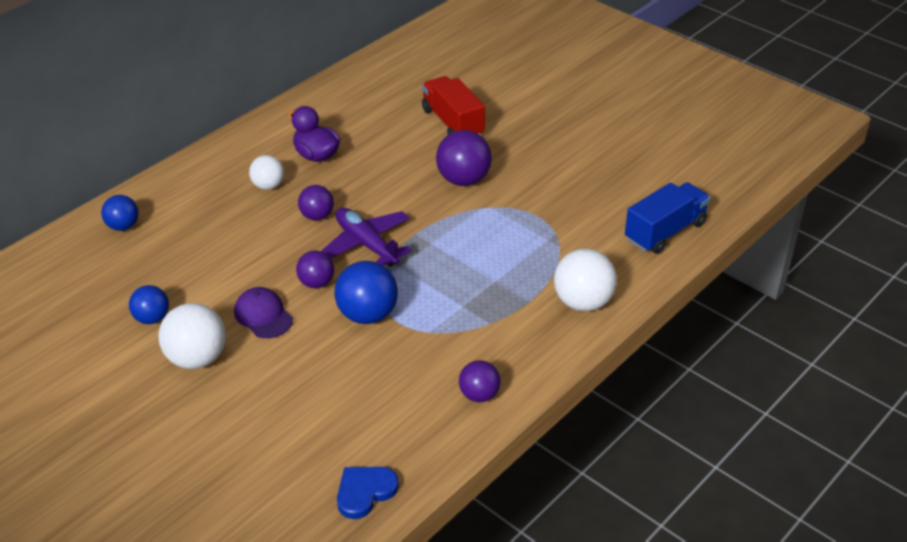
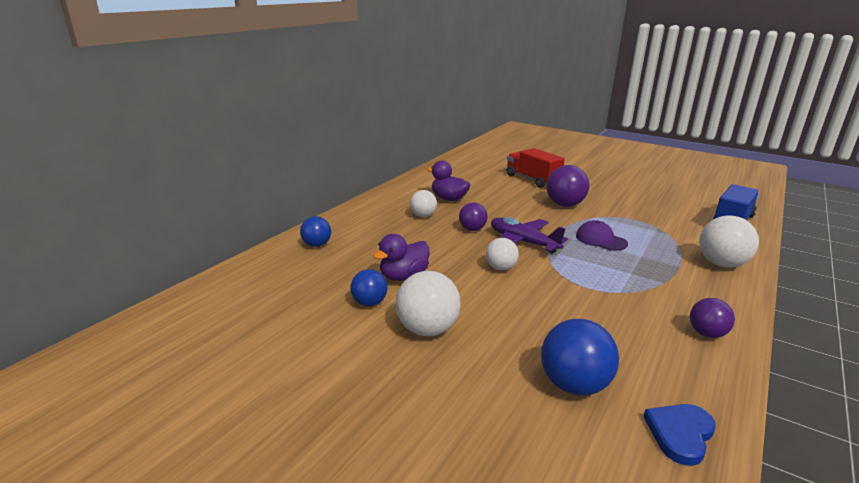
camera: 10 degrees left, 15 degrees down
(202, 285) = (403, 276): none -> purple duck
(263, 315) = (470, 292): purple cap -> purple cap (600, 240)
(316, 283) = (500, 268): purple ball -> white ball
(367, 315) = (559, 285): blue ball -> blue ball (574, 385)

